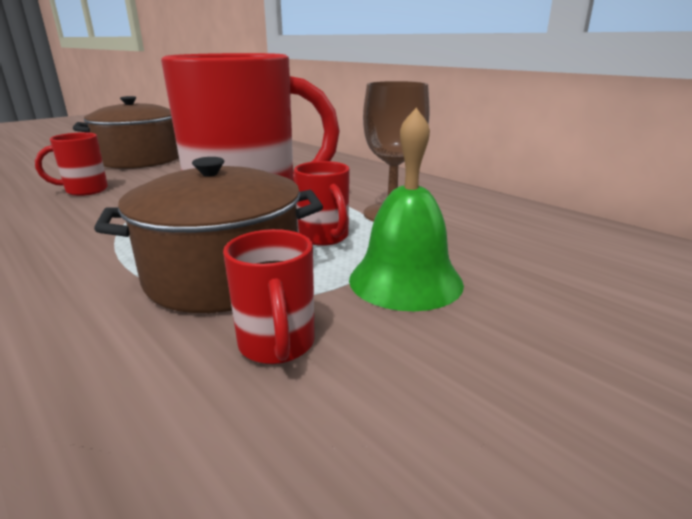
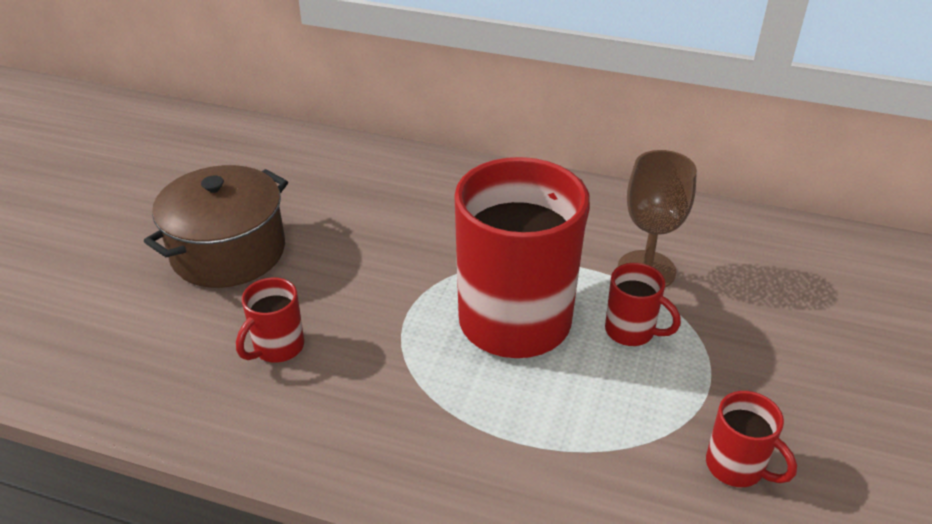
camera: 30 degrees left, 15 degrees up
(223, 275) = (615, 417): brown pot -> none
(405, 280) = (745, 363): green bell -> none

